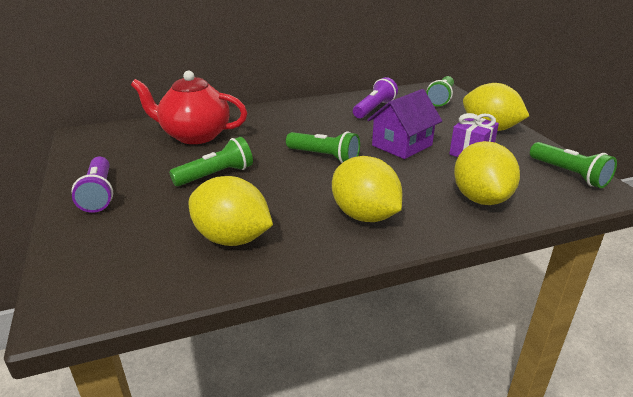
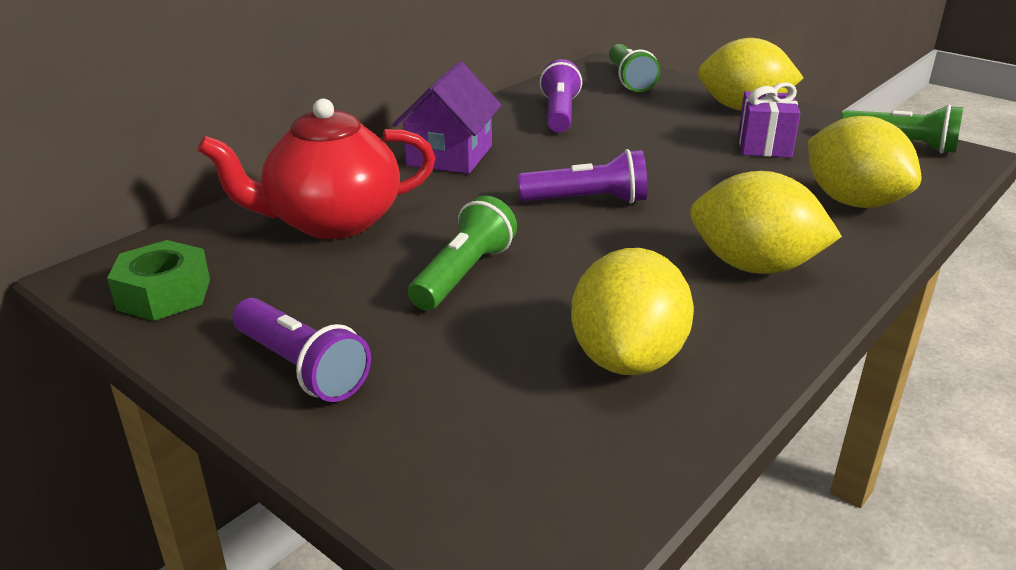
camera: 30 degrees left, 0 degrees up
(93, 148) = (164, 294): none -> green nut
(232, 238) = (627, 359): yellow lemon -> yellow lemon turned 75 degrees counterclockwise
(324, 157) = (587, 201): green flashlight -> purple flashlight
(402, 145) = (668, 157): purple house -> purple house (449, 155)

